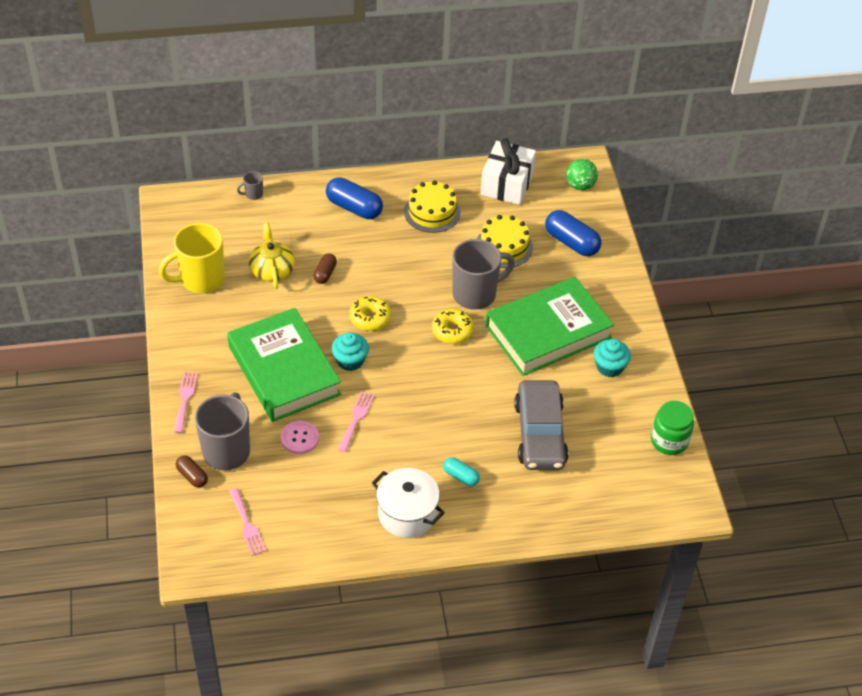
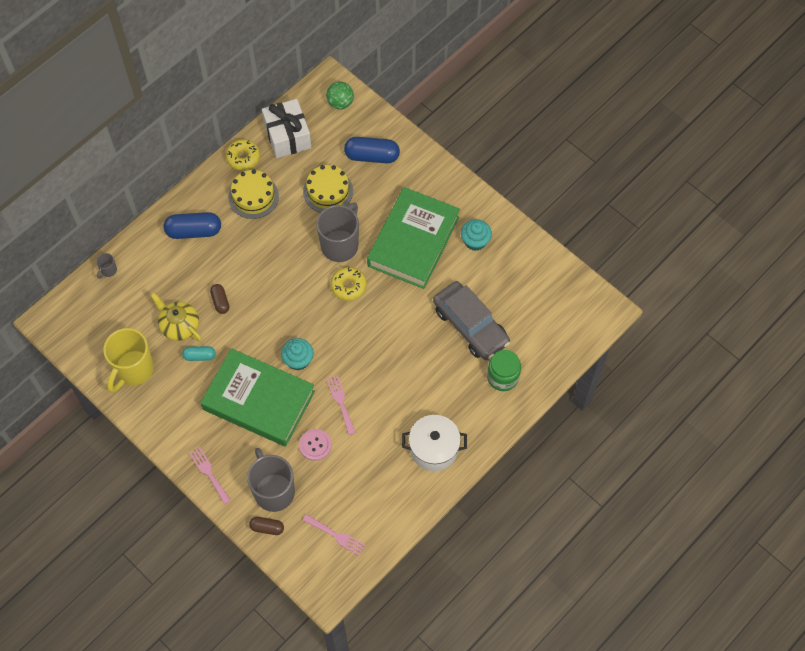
camera: 35 degrees left, 15 degrees up
(370, 318) = (283, 316): yellow donut -> yellow donut (243, 158)
(461, 476) = (445, 395): turquoise capsule -> turquoise capsule (199, 356)
(669, 441) = (555, 271): green jar -> green jar (502, 377)

